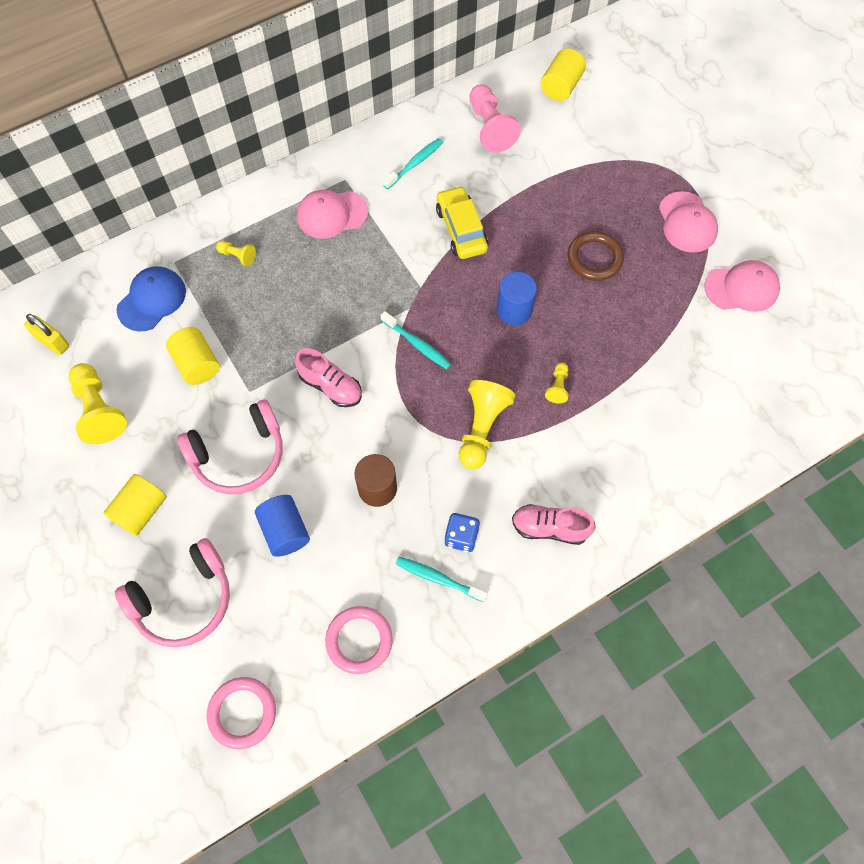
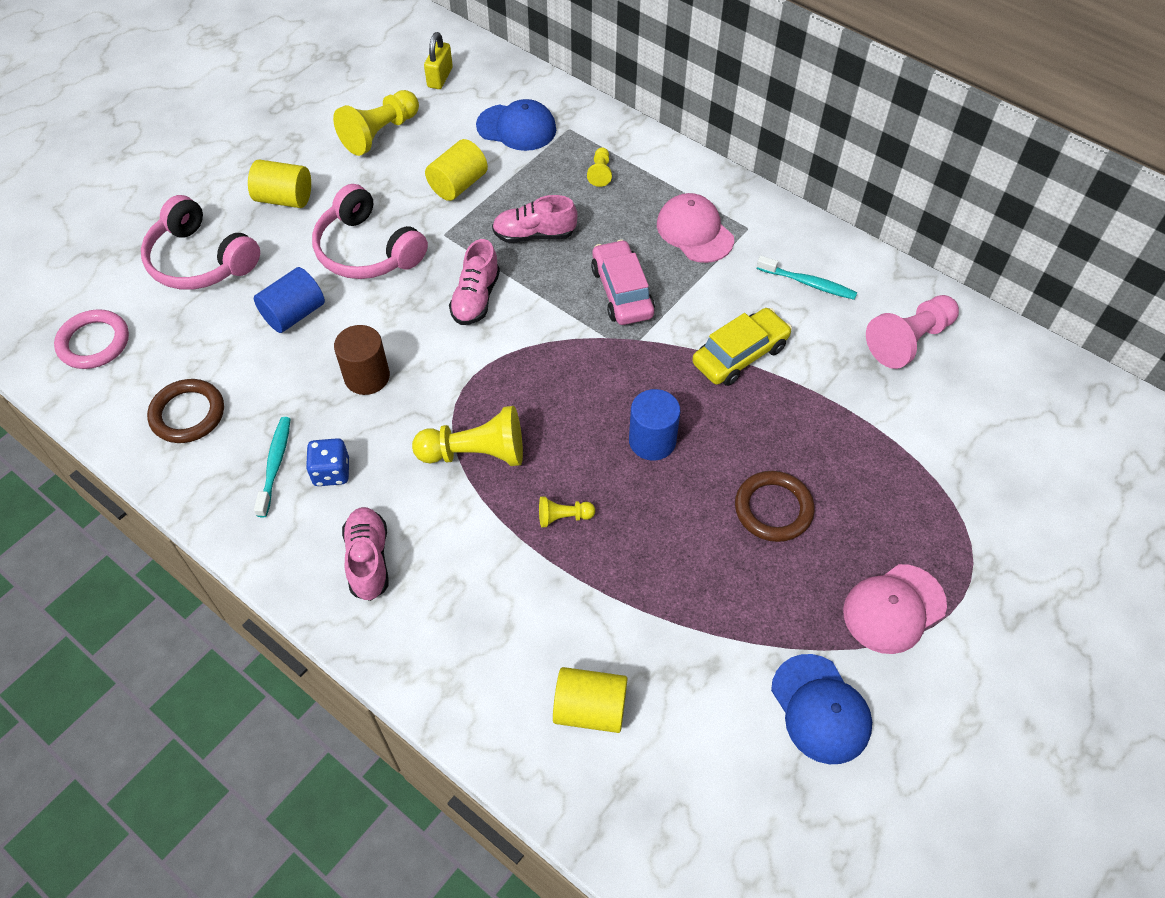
camera: 70 degrees right, 10 degrees down
(282, 324) = (534, 235): none -> pink shoe
(359, 640) = (188, 414): pink ring -> brown ring
(370, 282) = (622, 292): none -> pink car
(417, 344) = (561, 359): turquoise toothbrush -> none
(561, 86) = (1027, 398): yellow cylinder -> yellow cylinder (590, 709)
(741, 288) = (820, 709): pink cap -> blue cap

